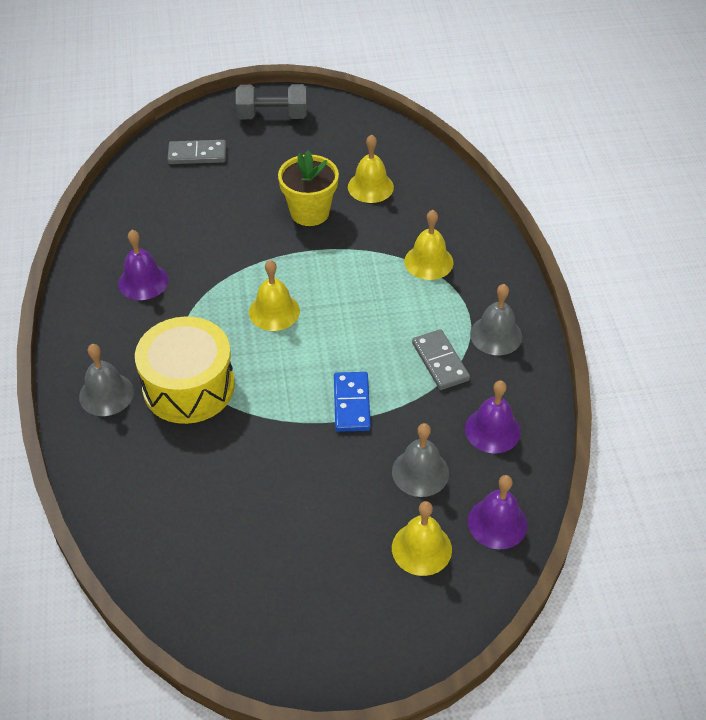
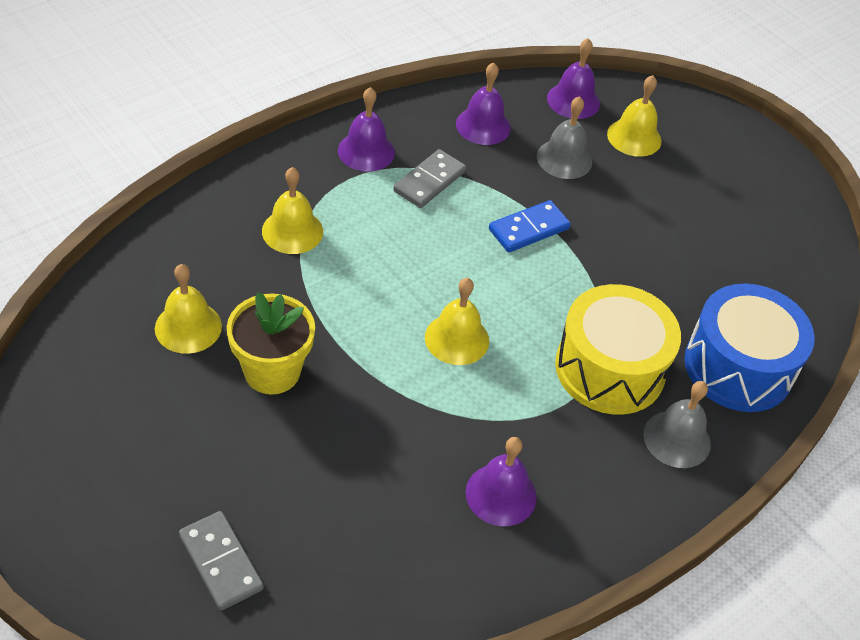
camera: 125 degrees left, 0 degrees up
(131, 471) = (738, 366): none -> blue drum
(272, 116) = (80, 504): grey dumbbell -> none
(496, 335) = (366, 151): grey bell -> purple bell

